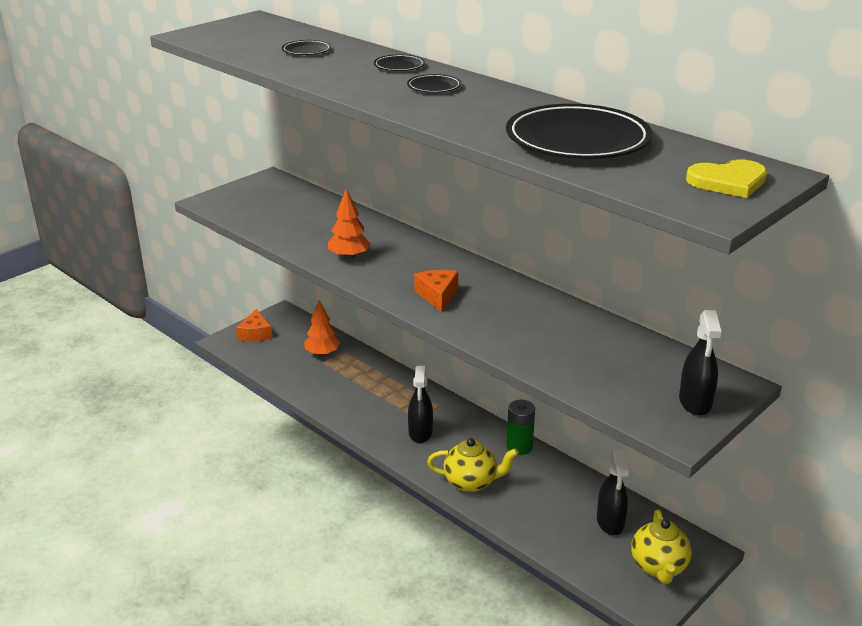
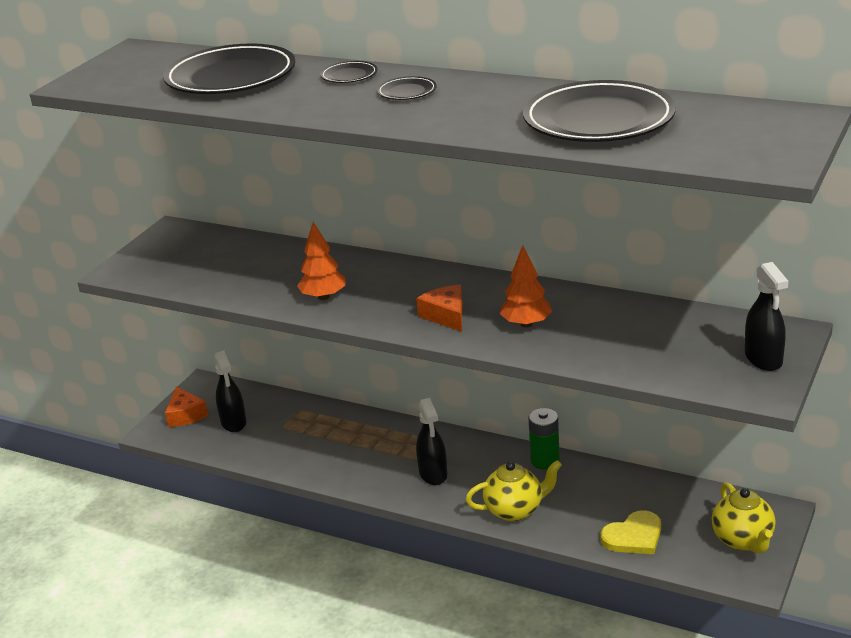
camera: 15 degrees left, 0 degrees up
(306, 51) = (231, 77): black plate -> black plate, size x2.34
(322, 353) = (276, 418): orange tree -> orange tree (526, 324)
(610, 522) = (675, 510): black spray bottle -> black spray bottle (233, 422)
(728, 181) = (770, 133): yellow heart -> yellow heart (633, 536)

